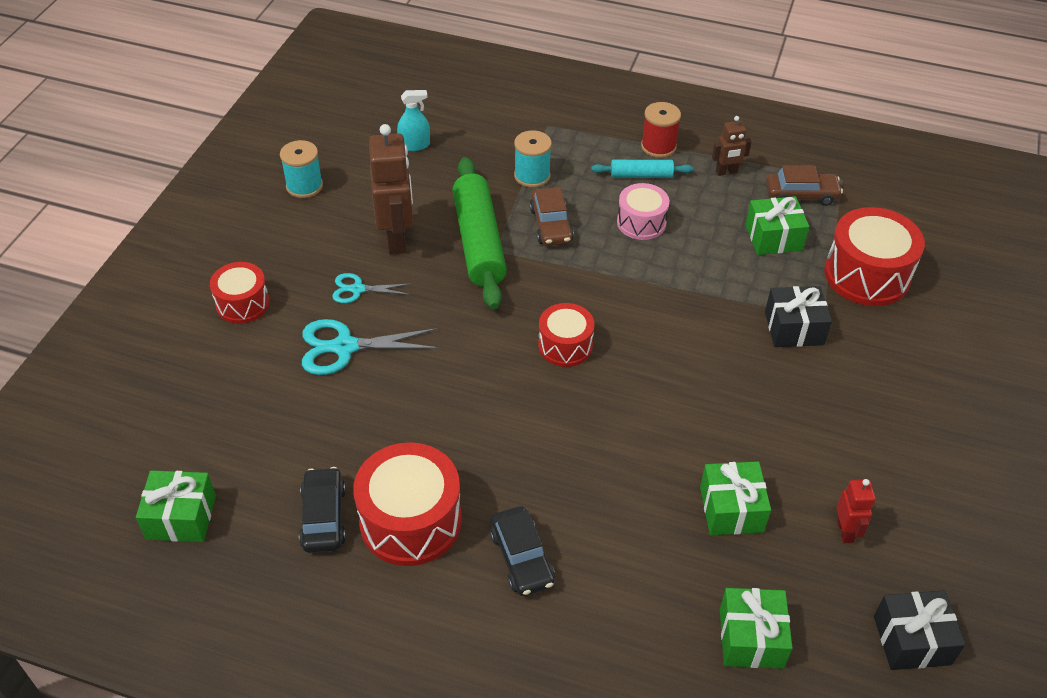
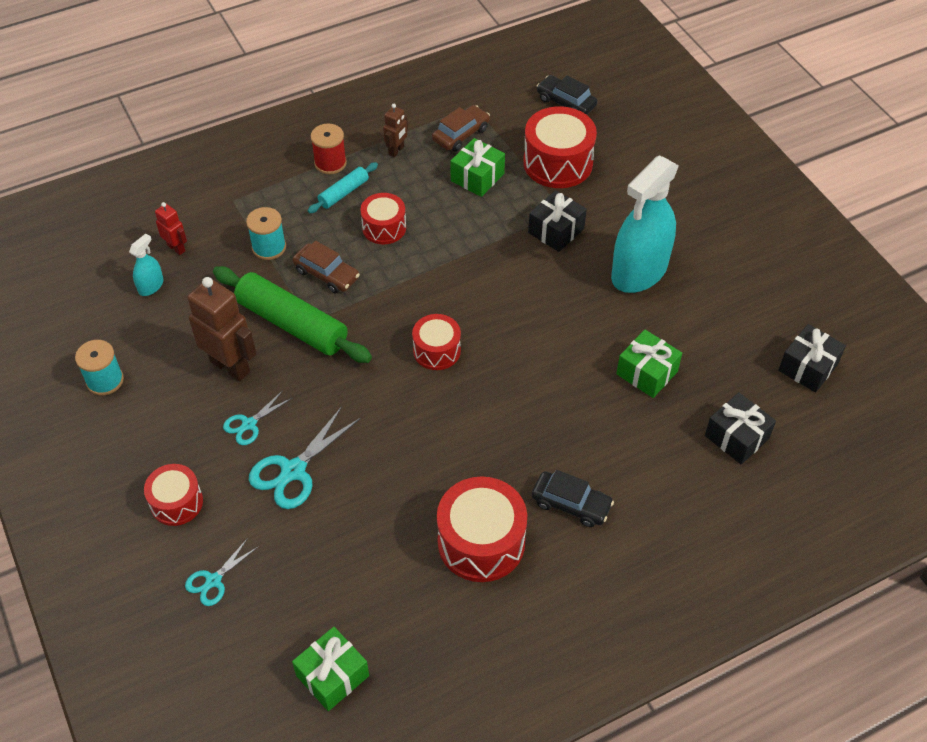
camera: 45 degrees left, 5 degrees up
(196, 377) = (213, 581): none -> turquoise scissors
(323, 517) = (425, 589): black car -> black car (566, 102)
(641, 222) = (384, 228): pink drum -> red drum
(751, 638) = (736, 437): green gift -> black gift
(834, 419) = (639, 271): none -> turquoise spray bottle
(845, 531) = (715, 334): red robot -> red robot (176, 248)

